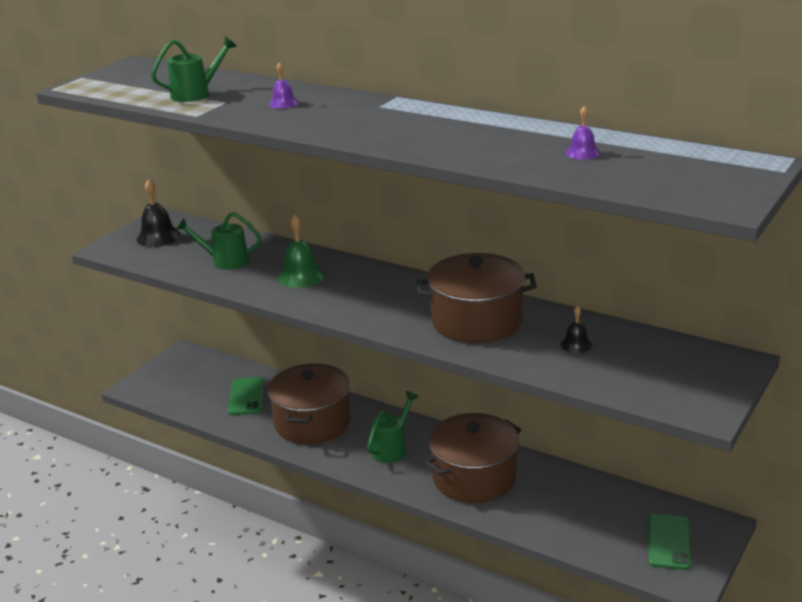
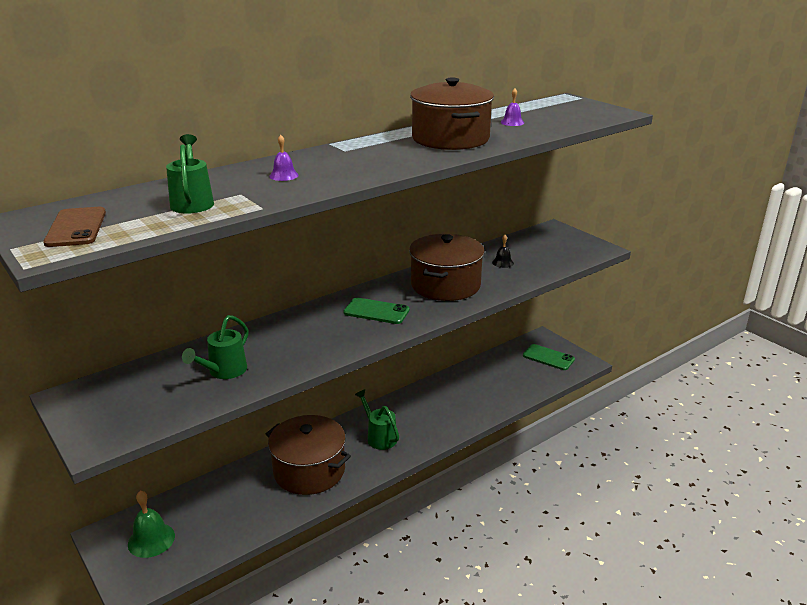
camera: 70 degrees left, 0 degrees up
(125, 80) = (76, 227): none -> brown phone
(158, 237) = (113, 404): black bell -> none
(246, 396) = (231, 503): green phone -> green phone (376, 311)
(301, 276) = (301, 338): green bell -> green bell (151, 540)
(474, 477) = (442, 409): brown pot -> brown pot (450, 139)

